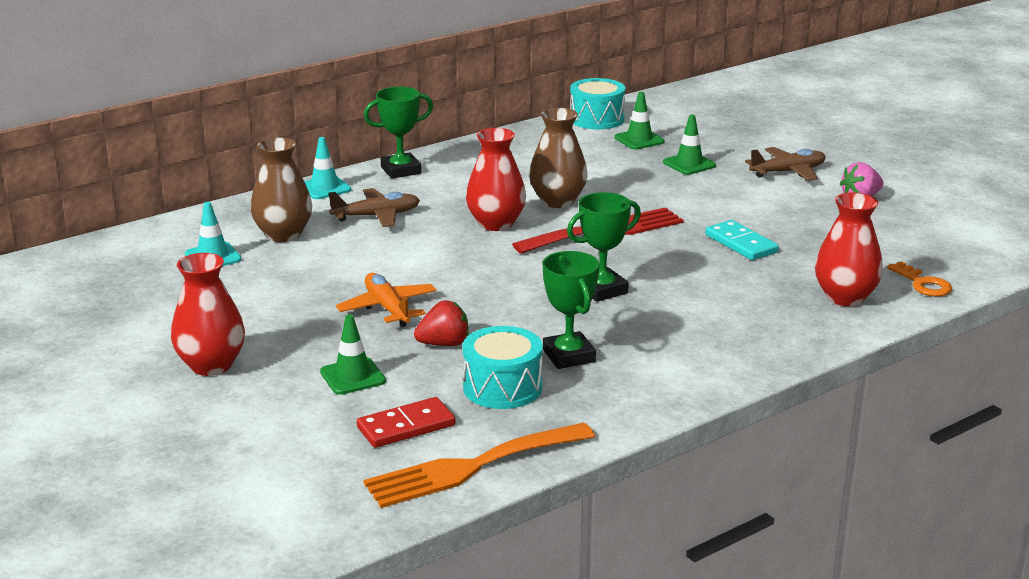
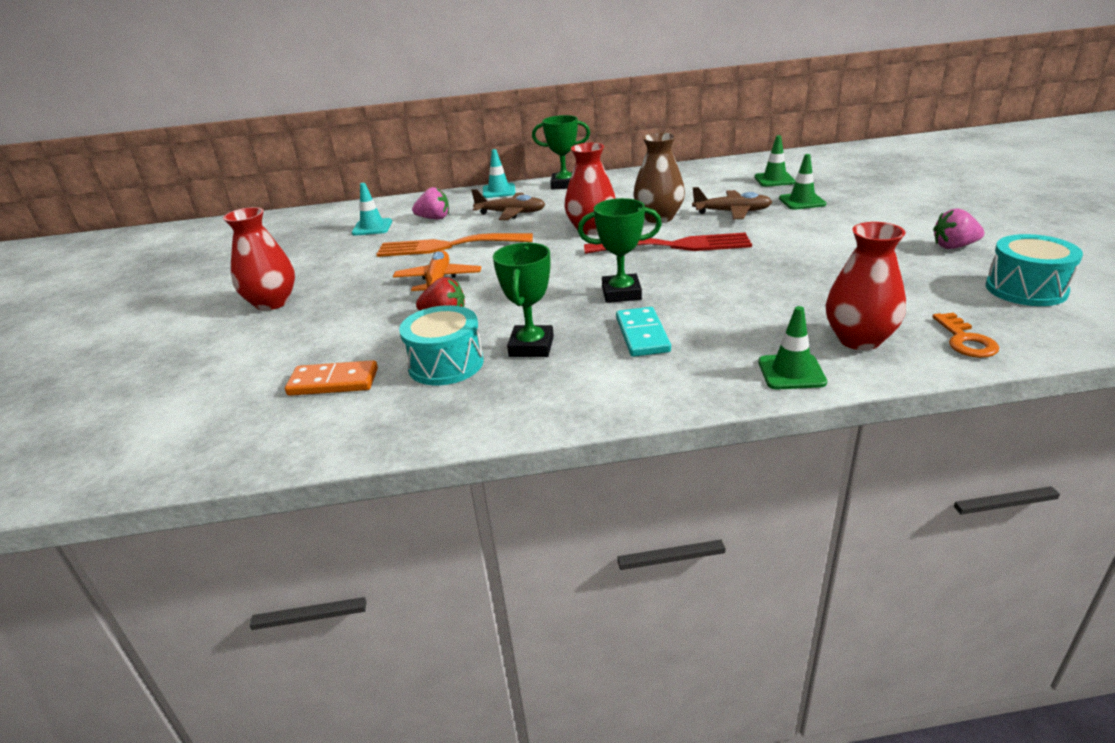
camera: 30 degrees right, 5 degrees up
(283, 234) = (434, 218): brown vase -> pink strawberry
(352, 376) = (349, 330): green traffic cone -> green traffic cone (791, 372)
(406, 426) = (333, 382): red domino -> orange domino
(471, 467) = (335, 434): orange fork -> orange fork (447, 246)
(596, 119) = (753, 162): turquoise drum -> turquoise drum (1026, 289)
(741, 244) = (790, 272): turquoise domino -> turquoise domino (642, 335)
(788, 172) = (893, 216): brown plane -> brown plane (732, 212)

